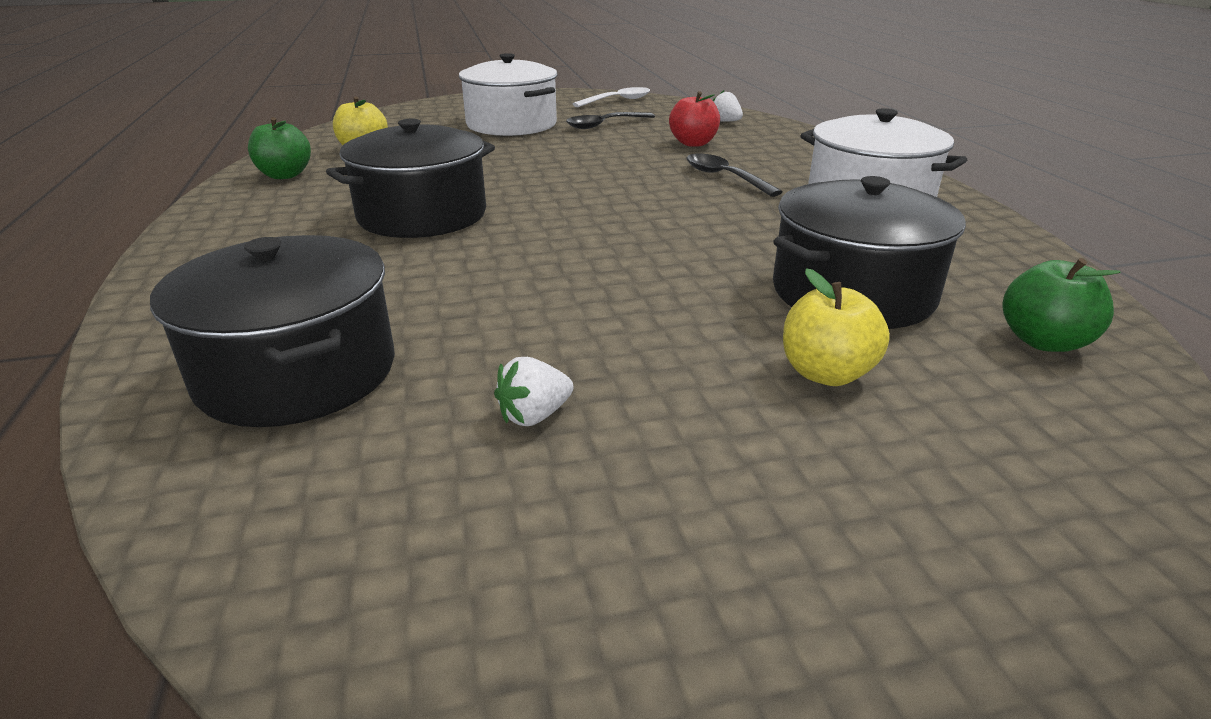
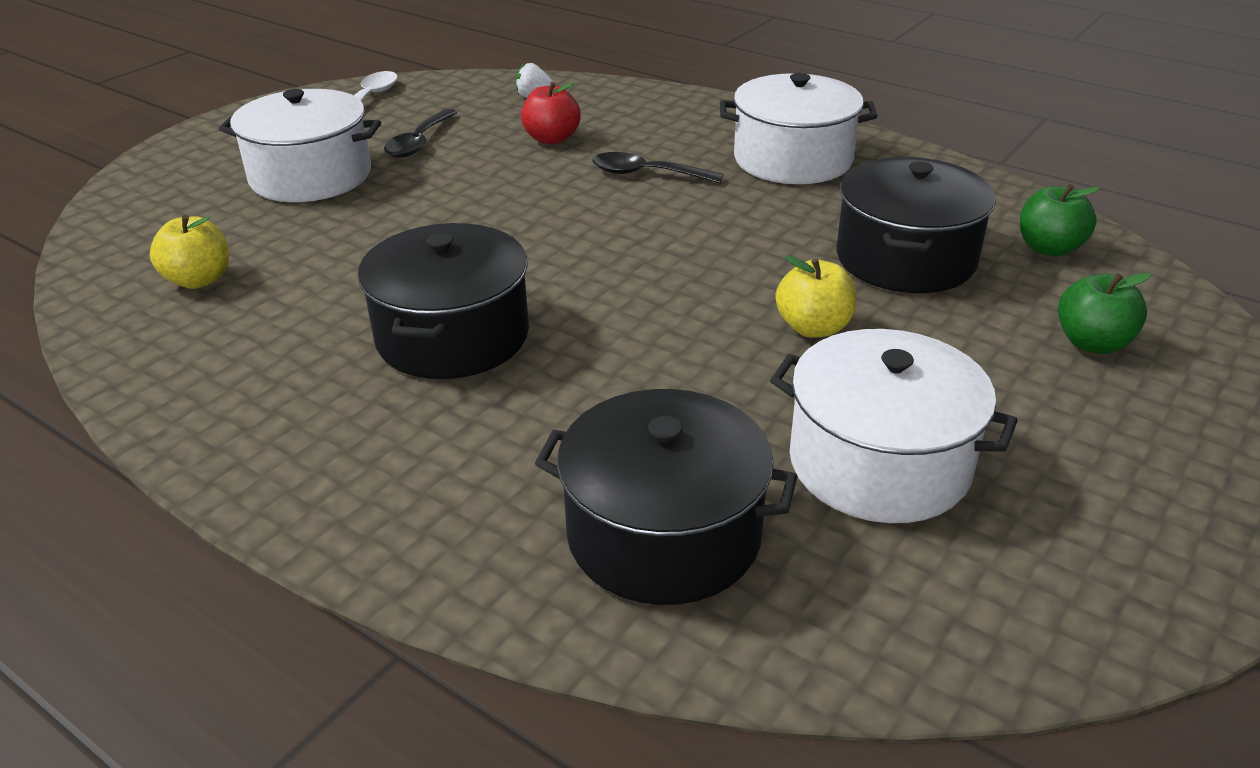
camera: 40 degrees left, 5 degrees up
(285, 175) = (176, 355): green apple -> green apple (1092, 343)
(534, 415) = (879, 463): white strawberry -> white pot
(826, 373) = (981, 334): yellow apple -> yellow apple (813, 328)

